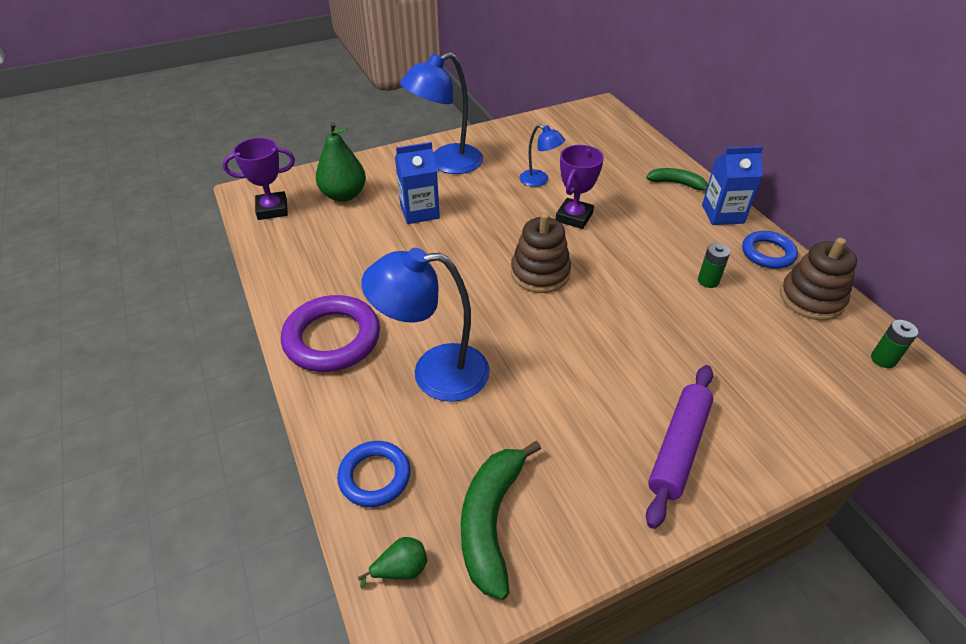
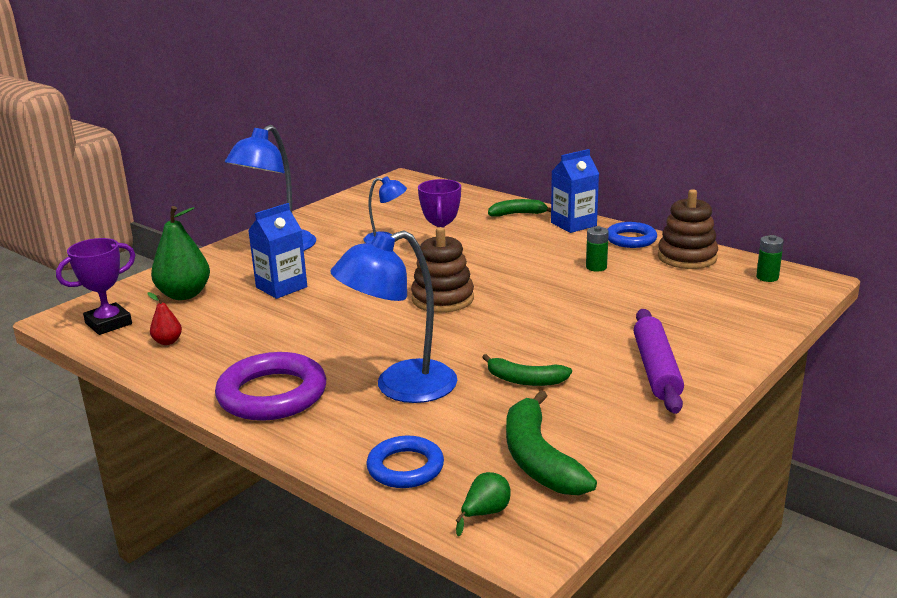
camera: 25 degrees left, 20 degrees down
(298, 245) = (168, 341): none -> red pear
(545, 409) = (525, 380): none -> green banana

